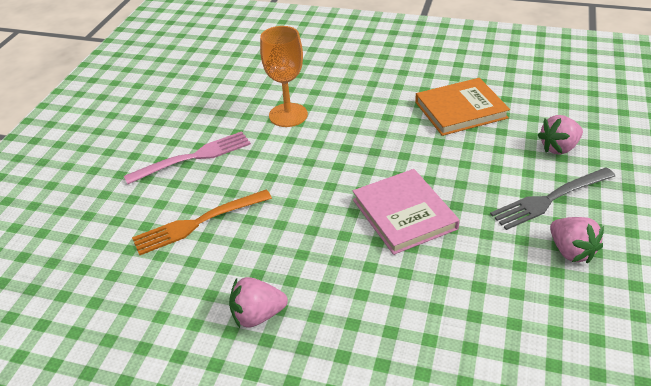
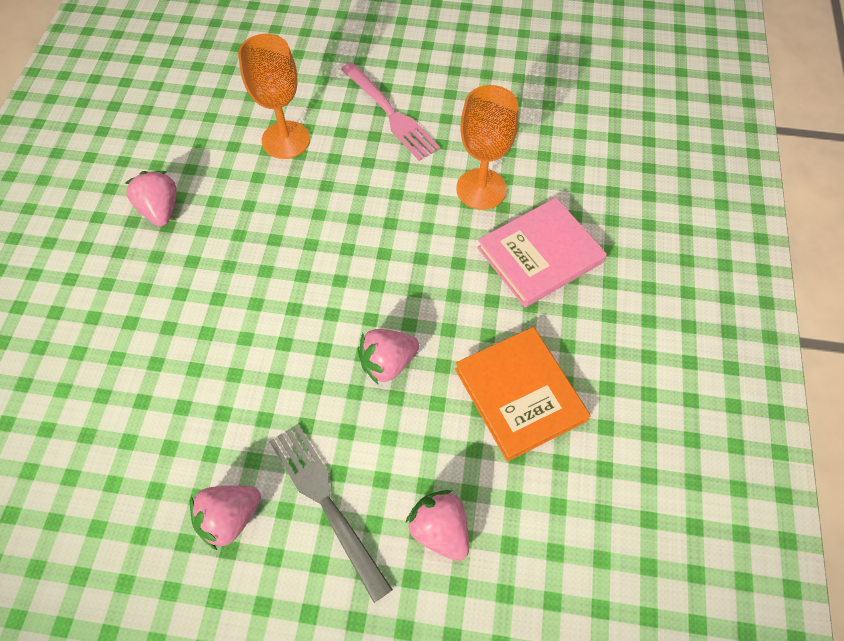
camera: 80 degrees right, 20 degrees up
(198, 223) = (286, 140): orange fork -> orange goblet
(404, 214) = (298, 328): pink book -> pink book (539, 255)
(436, 166) = (388, 363): none -> pink strawberry

